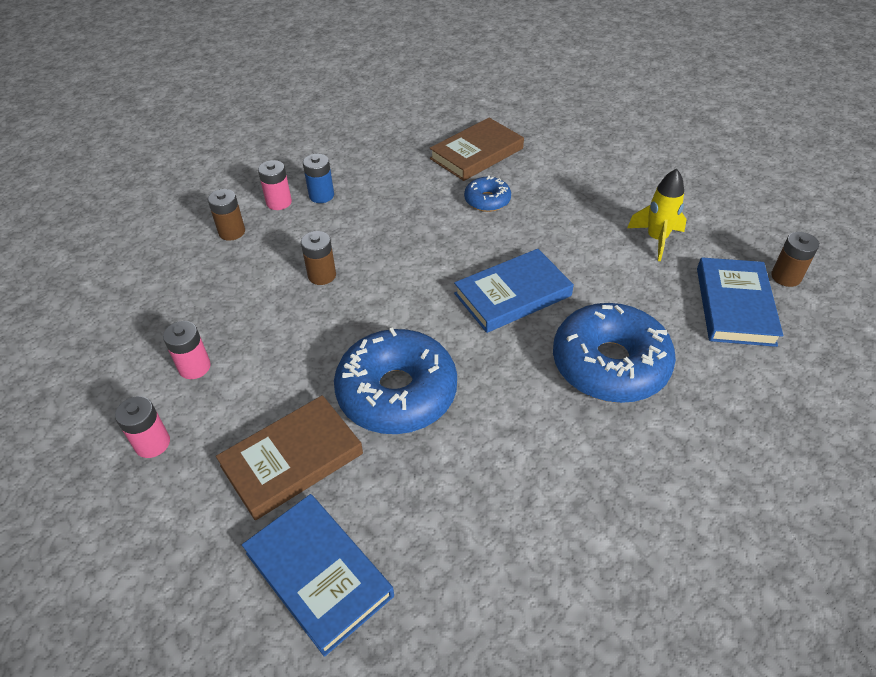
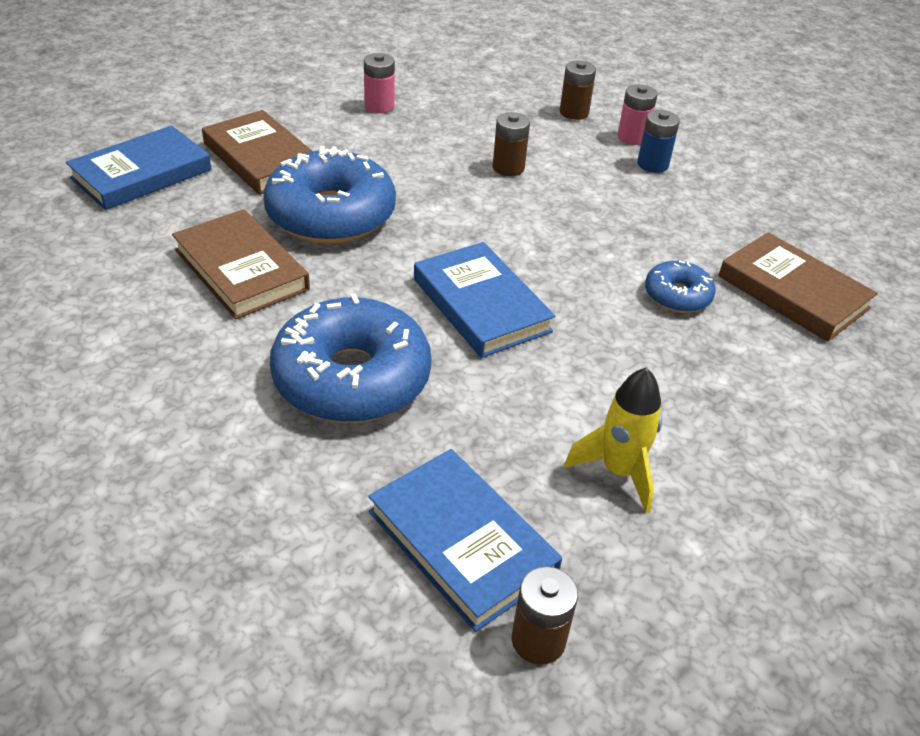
camera: 85 degrees right, 5 degrees down
(152, 443) = (295, 94): pink battery -> none
(487, 451) = (241, 269): none -> brown book
(734, 305) = (462, 542): blue book -> blue book turned 45 degrees clockwise

